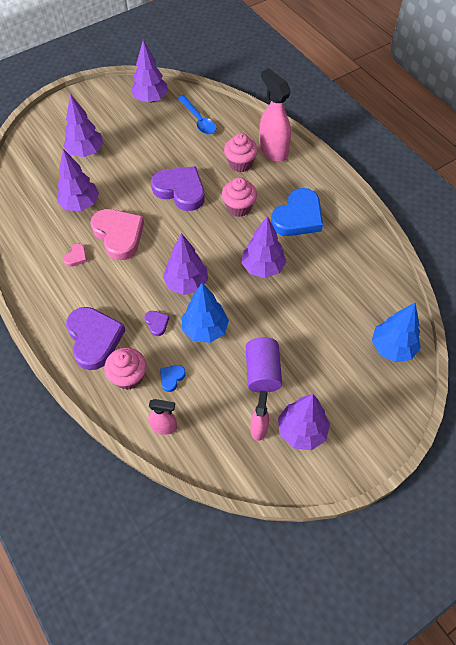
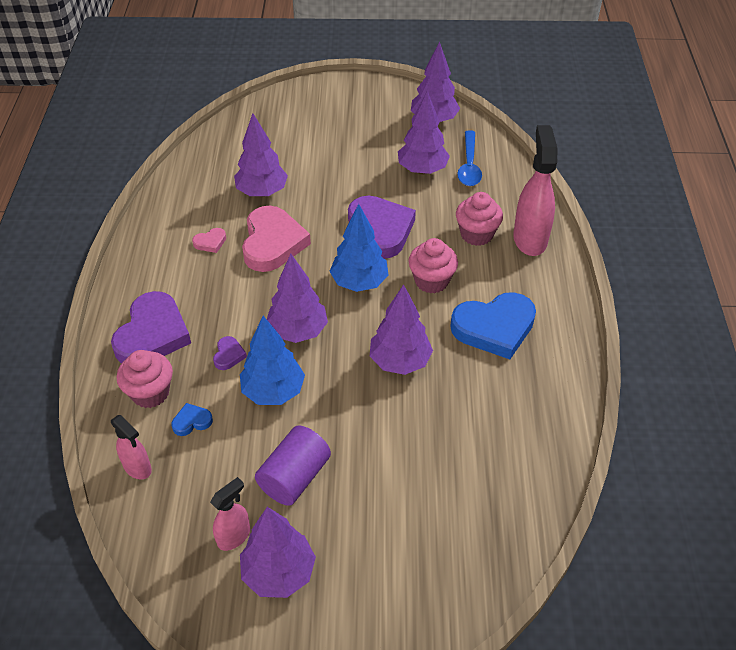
camera: 35 degrees right, 10 degrees down
(86, 152) = (315, 143): purple tree -> purple tree (422, 170)
(392, 348) = (479, 549): blue tree -> blue tree (359, 283)

